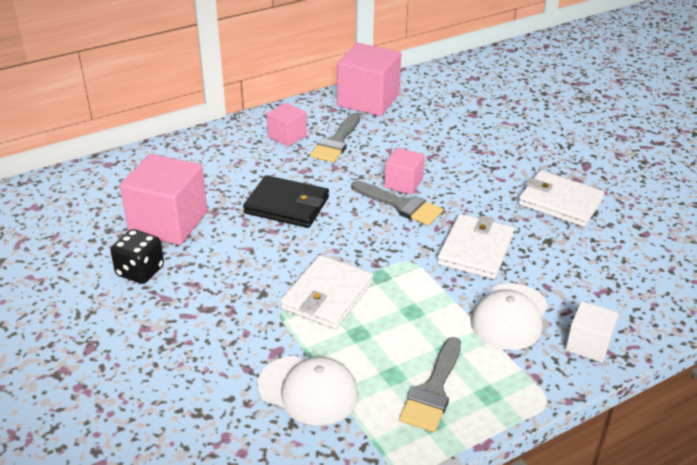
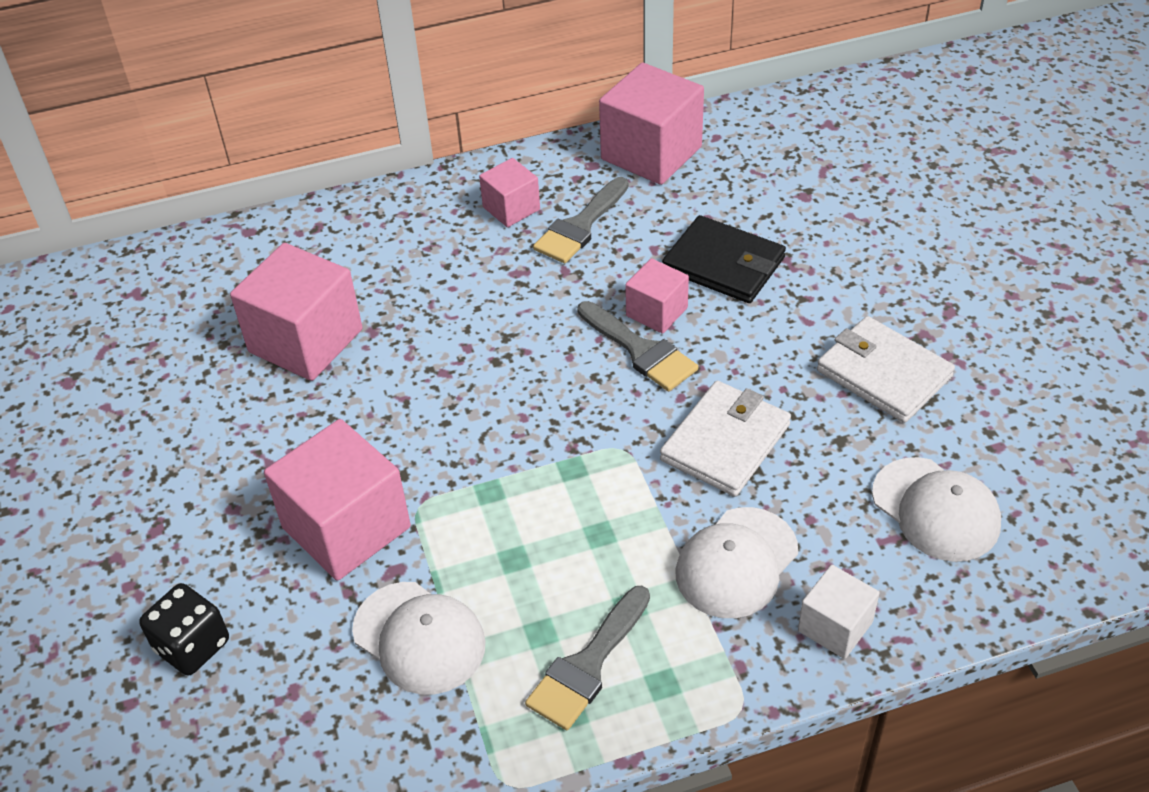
camera: 15 degrees right, 10 degrees up
(140, 271) = (248, 417): black dice -> black dice (192, 646)
(233, 329) = (346, 527): none -> pink cube
(287, 205) = (476, 331): black wallet -> black wallet (724, 264)
(327, 295) = (488, 491): white wallet -> none
(623, 271) = (936, 509): none -> white cap

